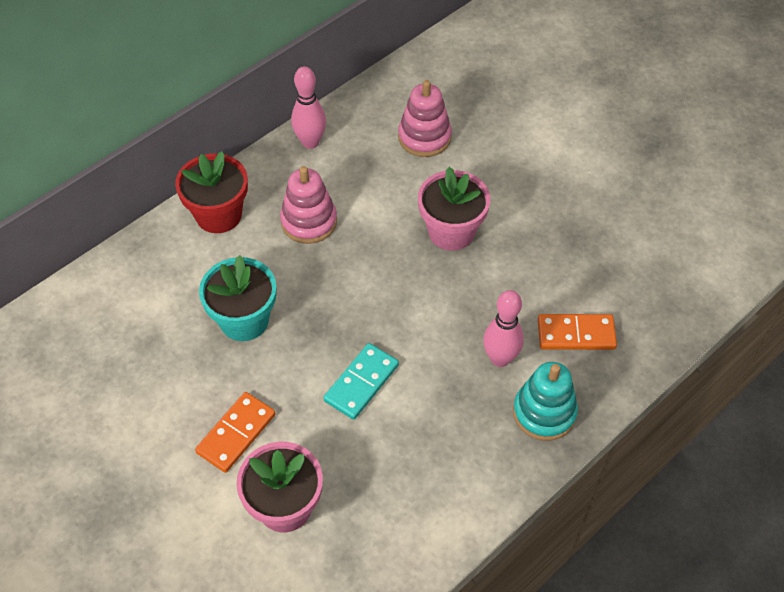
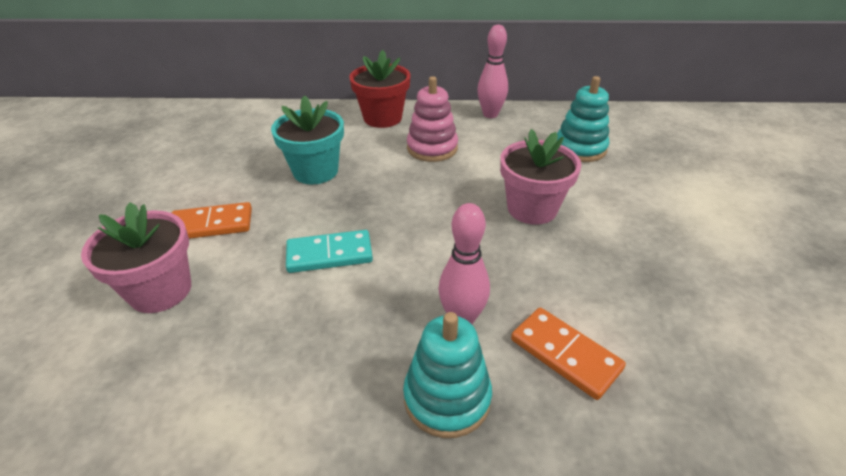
camera: 45 degrees right, 15 degrees down
(424, 137) = (580, 148): pink stacking toy -> turquoise stacking toy

